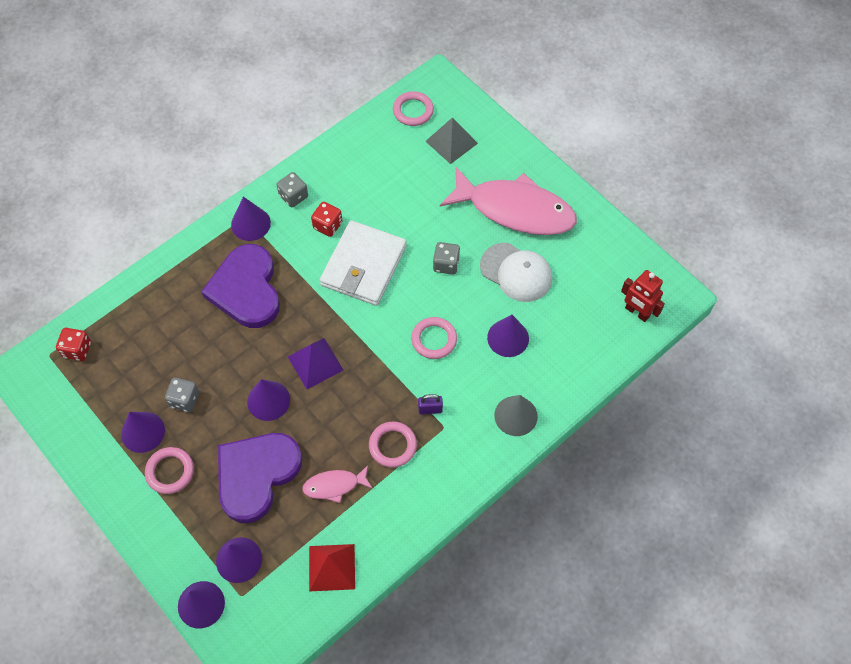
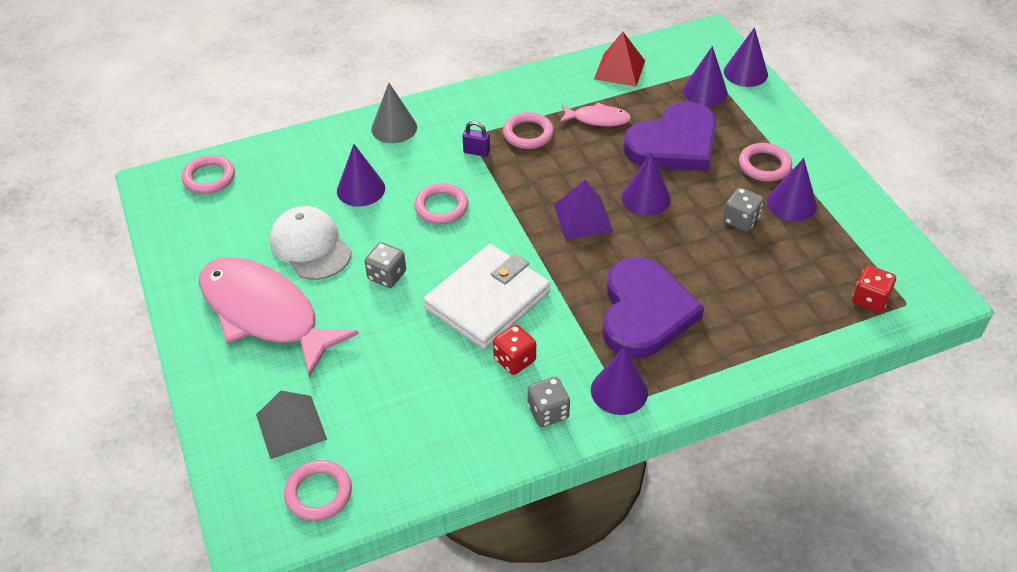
camera: 160 degrees left, 15 degrees down
(637, 312) = (209, 178): red robot -> pink ring

